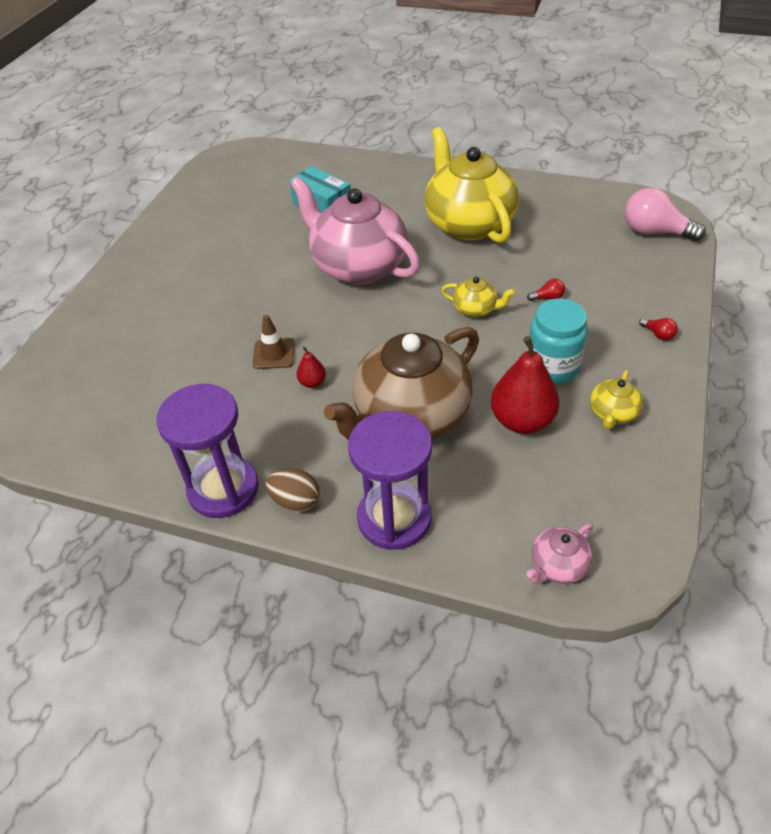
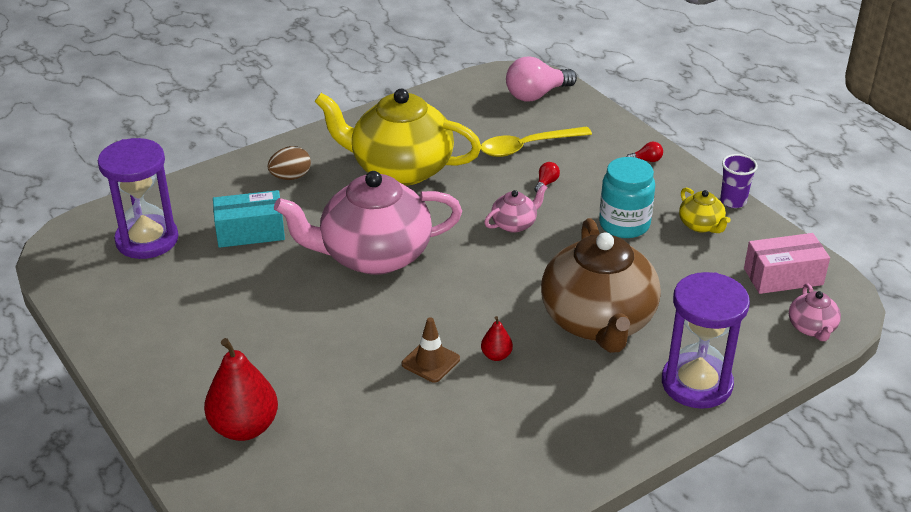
camera: 55 degrees left, 10 degrees down
(223, 489) = (569, 468): purple hourglass -> purple hourglass (147, 240)
(295, 501) = (626, 430): brown egg -> brown egg (290, 177)
(475, 309) = (514, 224): yellow teapot -> pink teapot
(522, 420) = (663, 269): red pear -> red pear (244, 427)
(580, 264) = (527, 147): none -> yellow spoon
(609, 507) = (783, 276): none -> pink box
(676, 417) = (733, 201): none -> purple cup

